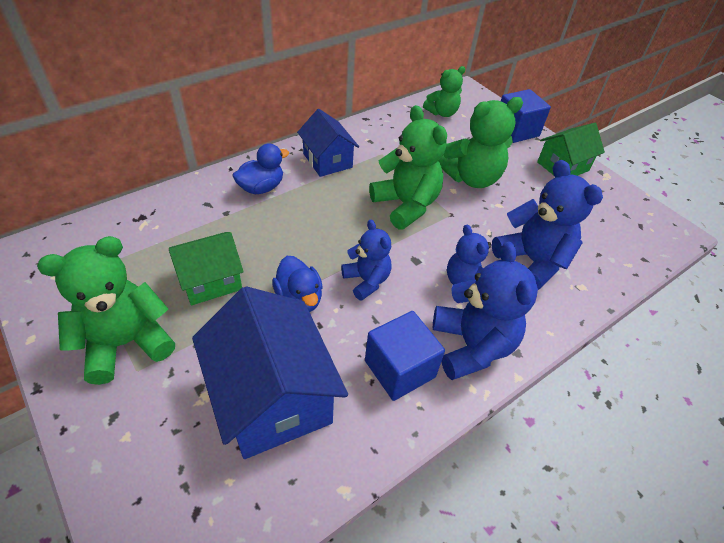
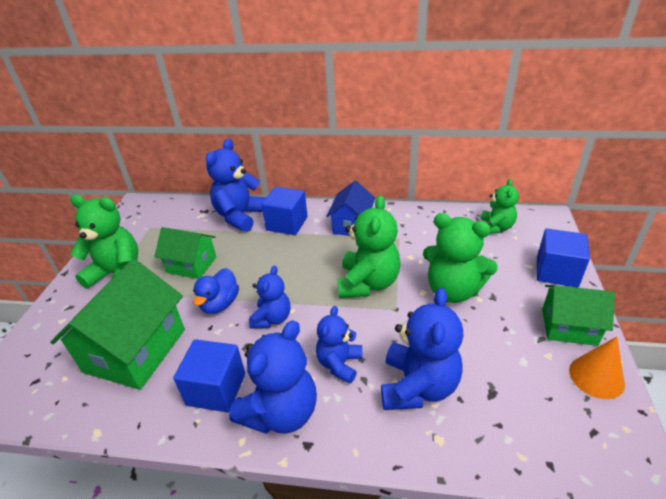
camera: 50 degrees right, 10 degrees down
(197, 203) = (240, 216): none -> blue teddy bear
(261, 187) = (287, 224): blue duck -> blue cube
(272, 397) = (135, 350): blue house -> green house
(442, 113) = (495, 227): green teddy bear -> green teddy bear turned 90 degrees counterclockwise
(608, 191) = (596, 377): none -> orange cone

